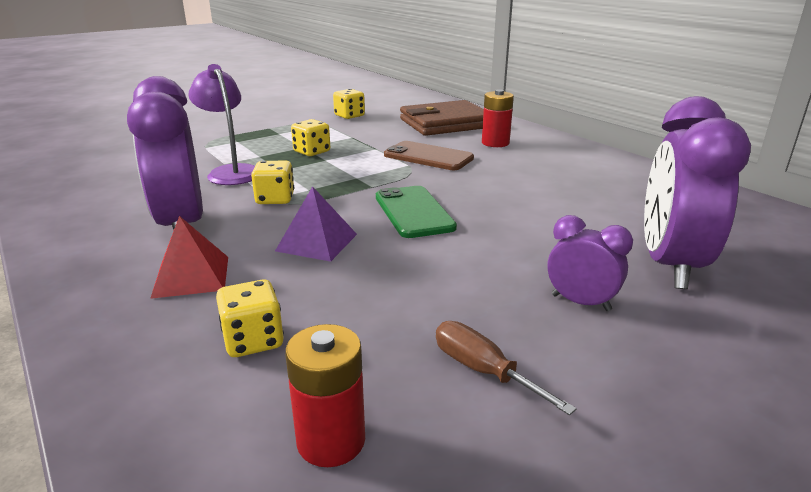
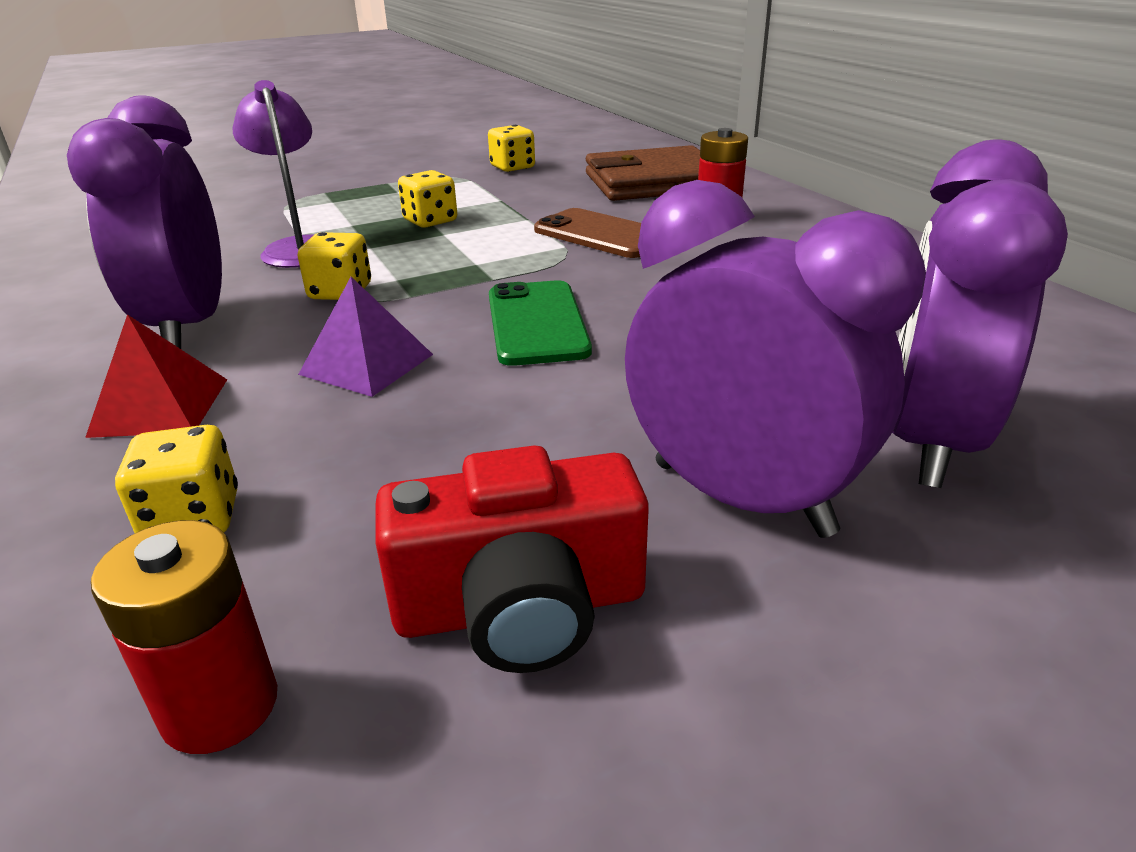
camera: 10 degrees right, 5 degrees up
(483, 371) = (521, 607): brown screwdriver -> red camera
(580, 302) = (741, 498): purple clock -> purple clock, size x1.96

